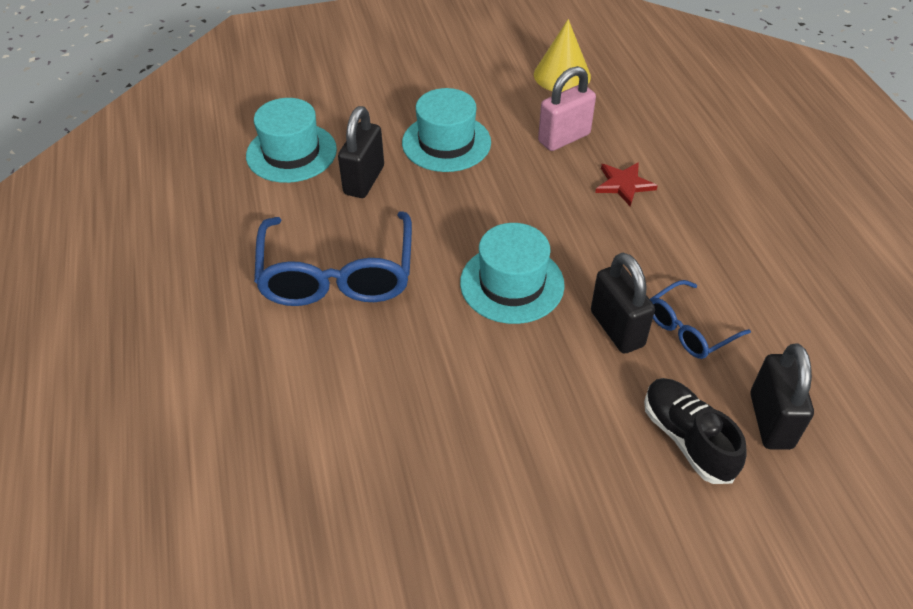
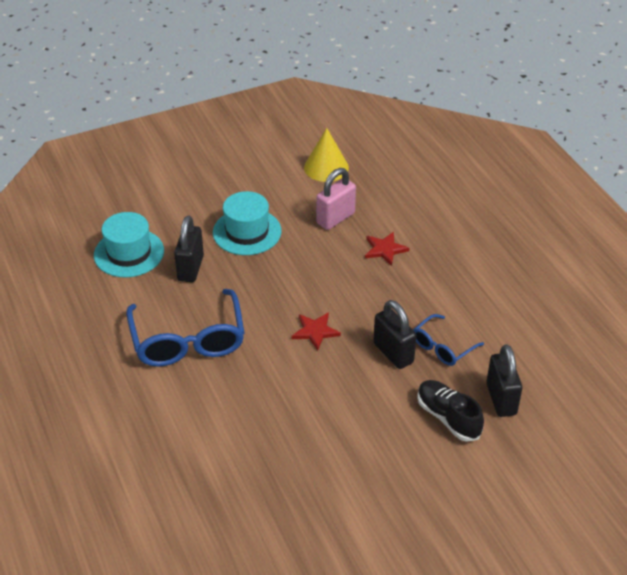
camera: 10 degrees left, 5 degrees down
(512, 283) = (315, 331): turquoise hat -> red star

